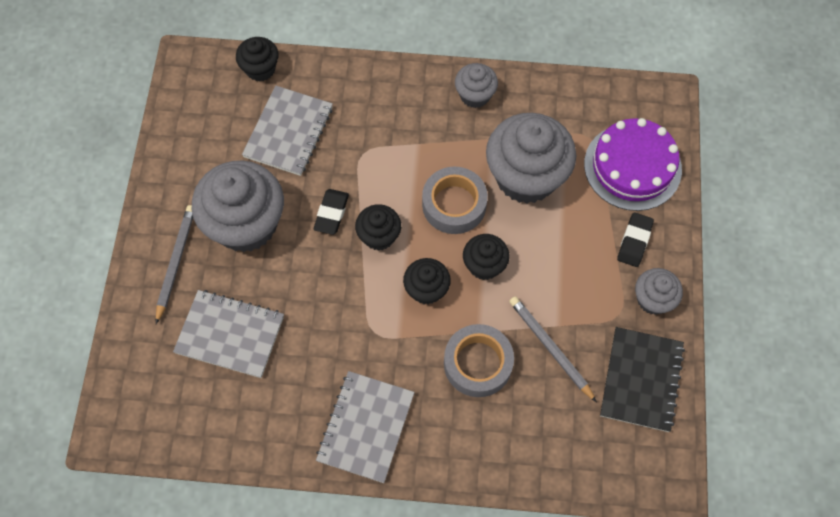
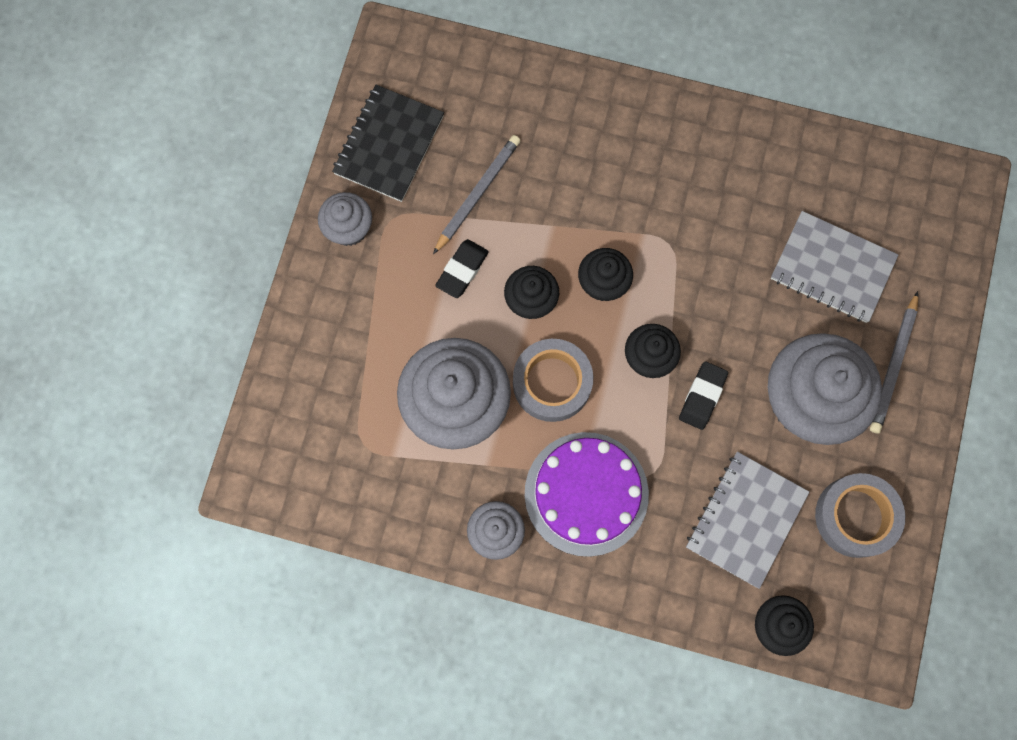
camera: 170 degrees left, 10 degrees up
(365, 427) = (692, 145): grey notebook -> none
(478, 363) = (561, 191): grey tape -> grey tape (855, 516)
(550, 348) = (477, 194): grey pencil -> grey pencil turned 120 degrees counterclockwise
(632, 166) = (322, 395): purple cake -> purple cake (586, 493)
(634, 241) = (349, 299): black eraser -> black eraser (462, 270)

